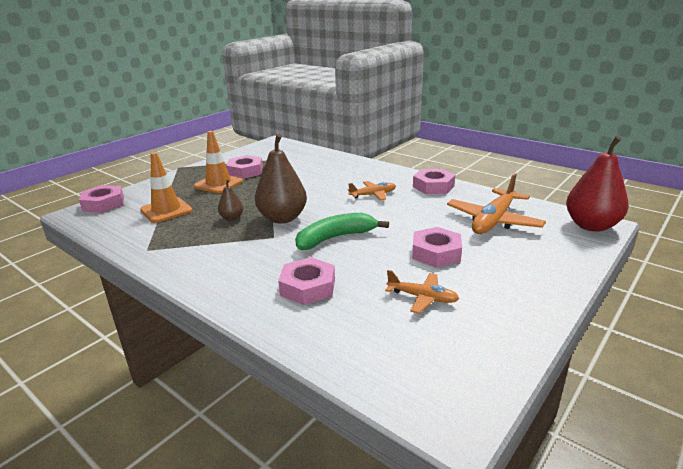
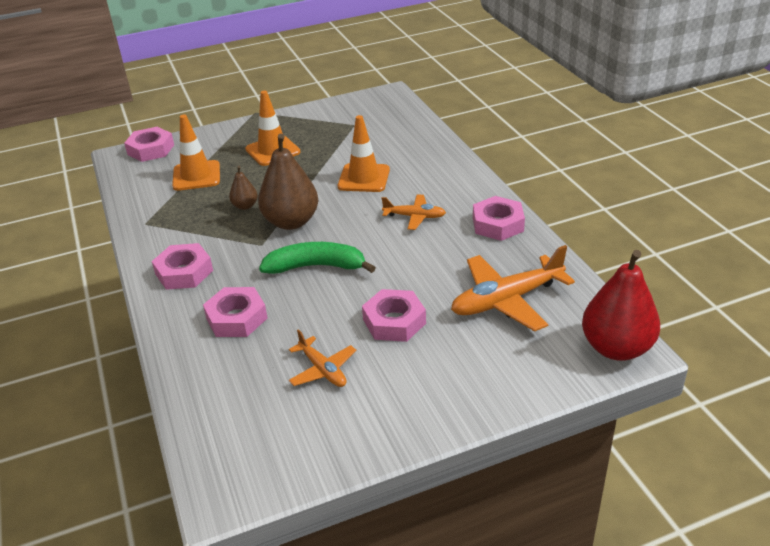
camera: 30 degrees right, 10 degrees up
(245, 171) = (315, 138): pink nut -> pink nut (184, 272)
(310, 184) = (364, 178): none -> orange traffic cone

